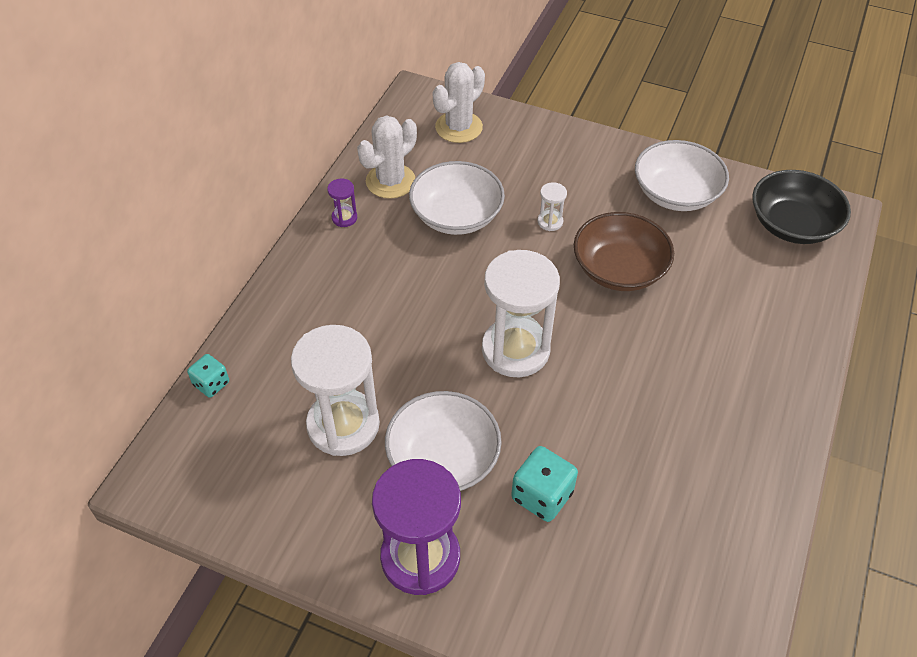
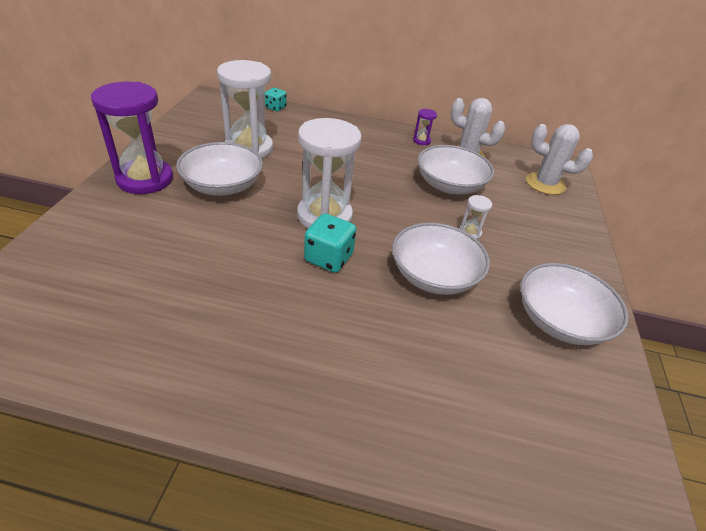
camera: 75 degrees right, 10 degrees down
(542, 495) = (187, 230): turquoise dice -> turquoise dice (328, 258)
(619, 269) = (434, 275): brown bowl -> white bowl
(792, 224) = (580, 438): black bowl -> none

